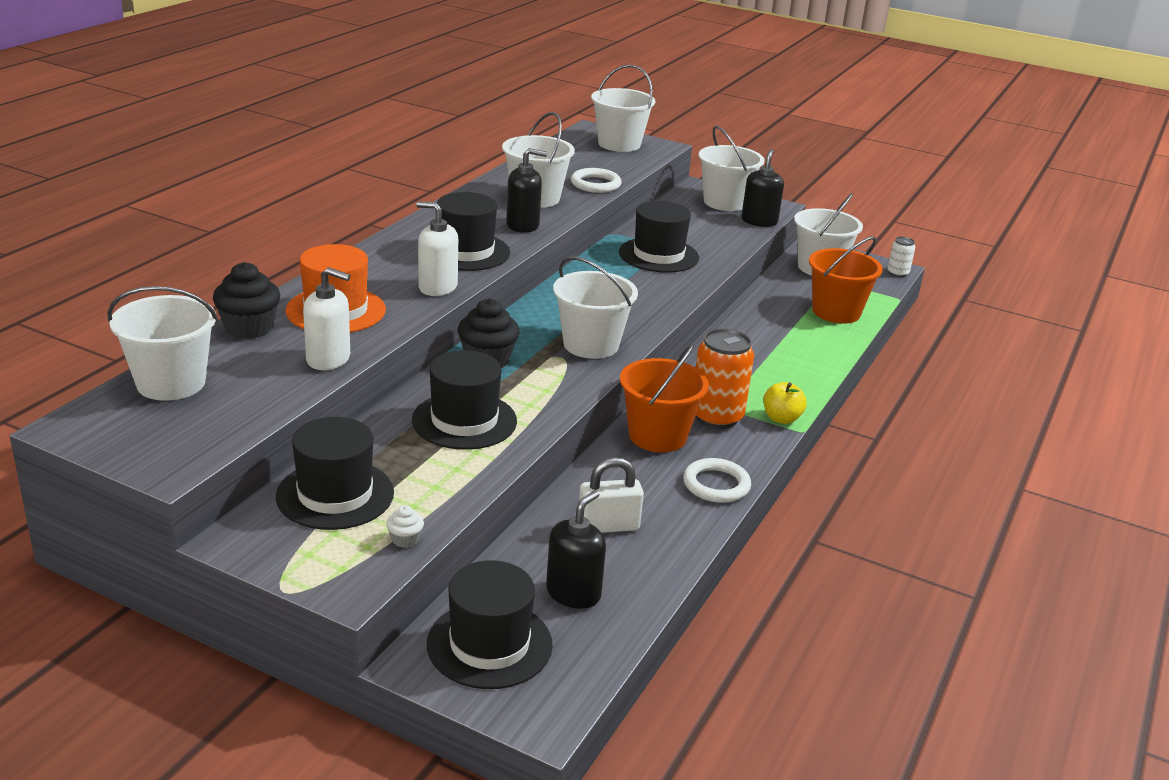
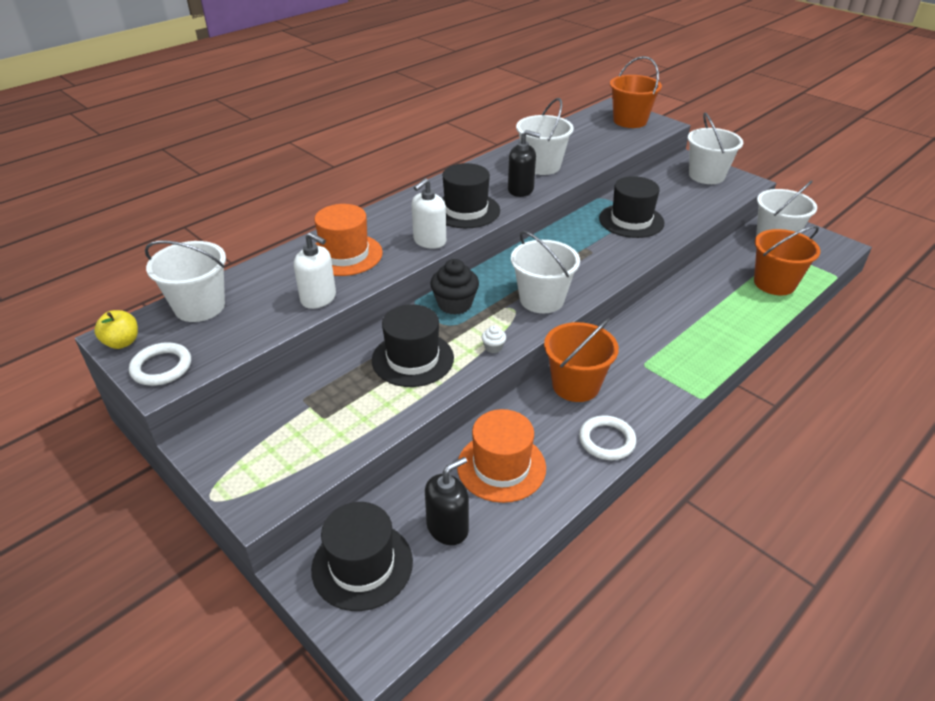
camera: 20 degrees right, 10 degrees up
(249, 328) = (277, 264): black cupcake -> none
(335, 494) = (287, 414): black hat -> none
(405, 539) = (319, 465): white cupcake -> white cupcake (493, 347)
(437, 287) = (429, 241): white soap dispenser -> white soap dispenser turned 90 degrees counterclockwise
(595, 184) = (595, 156): white ring -> white ring (161, 367)
(608, 526) = (501, 467): white padlock -> orange hat
(619, 144) = (630, 121): white bucket -> orange bucket
(716, 417) = (632, 373): orange can -> none
(759, 221) = (729, 195): black soap dispenser -> none
(781, 418) = (688, 383): yellow apple -> yellow apple (122, 342)
(897, 273) = (844, 250): white can -> none

